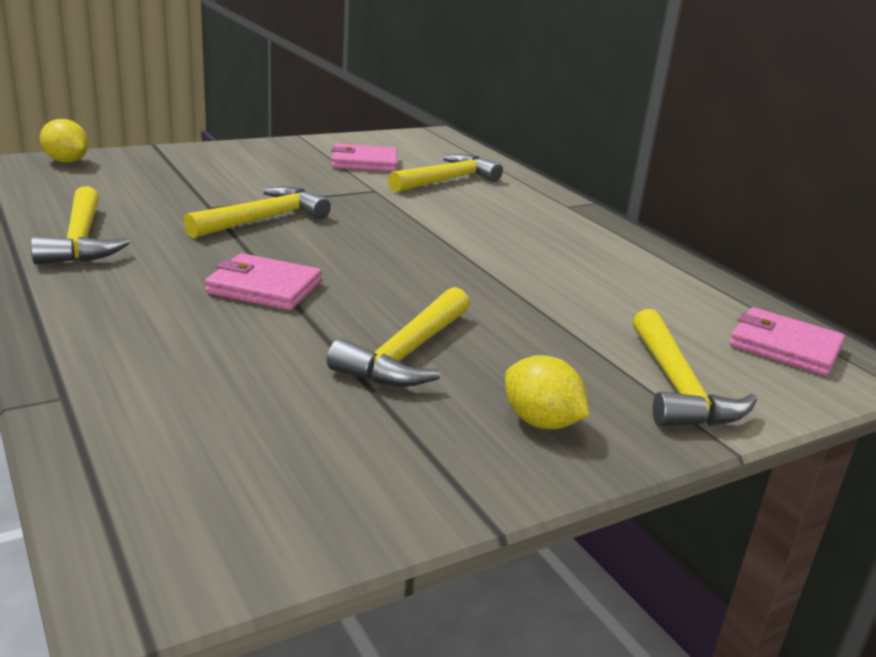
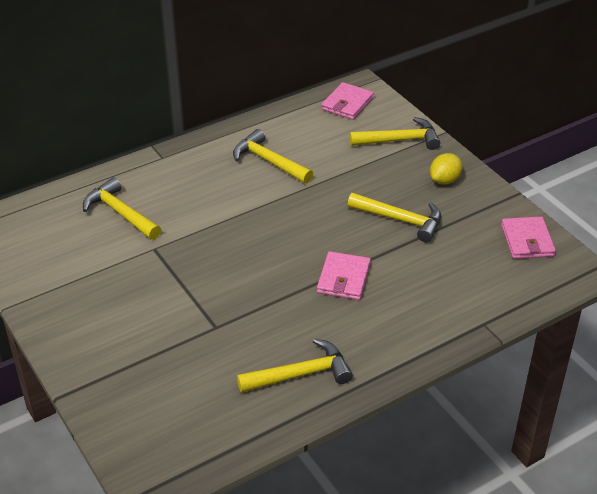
camera: 90 degrees left, 15 degrees up
(66, 161) = (126, 438): yellow lemon -> none
(263, 219) = (234, 296): yellow hammer -> yellow hammer (269, 161)
(364, 162) = (84, 259): pink wallet -> pink wallet (527, 240)

